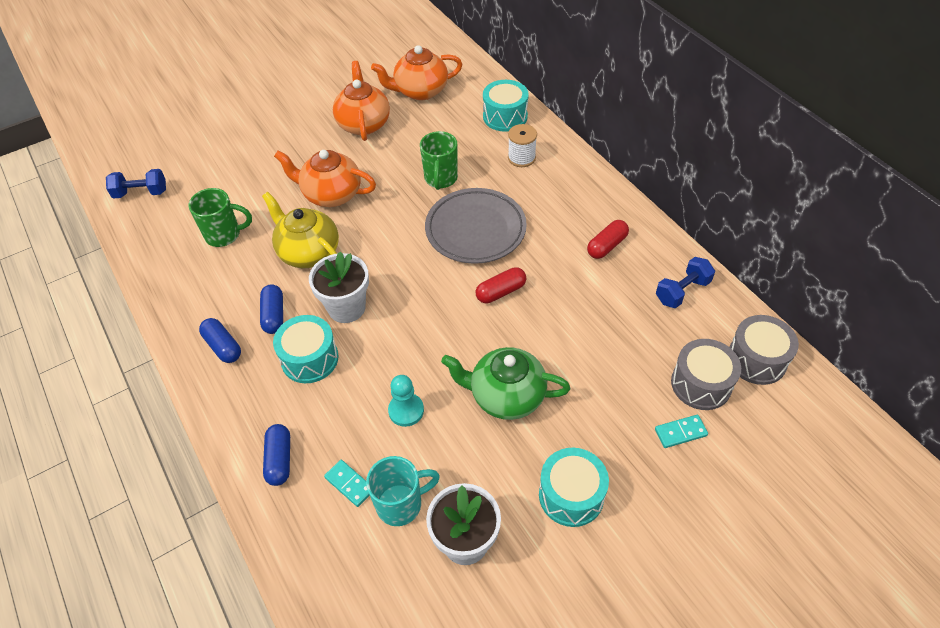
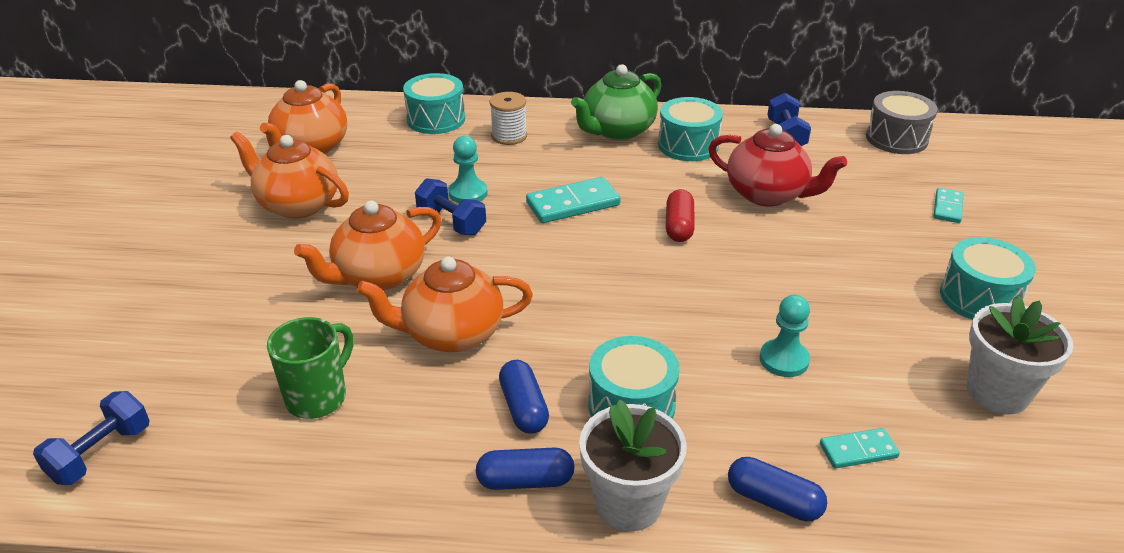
camera: 55 degrees left, 15 degrees down
(274, 315) = (523, 408): blue capsule -> blue capsule turned 45 degrees clockwise
(308, 252) = (451, 334): yellow teapot -> orange teapot
(346, 308) = (581, 340): white flower pot -> white flower pot (628, 503)
(401, 504) = (916, 420): turquoise mug -> none
(405, 190) = (451, 222): none -> blue dumbbell
(440, 179) = (468, 193): green mug -> turquoise pawn
(475, 230) = (573, 204): grey plate -> turquoise domino
(506, 396) = (823, 283): green teapot -> green teapot (617, 131)
(587, 318) = (768, 194): none -> red teapot
(606, 246) = (688, 145): red capsule -> turquoise drum
(701, 384) = (901, 174): grey drum -> none

